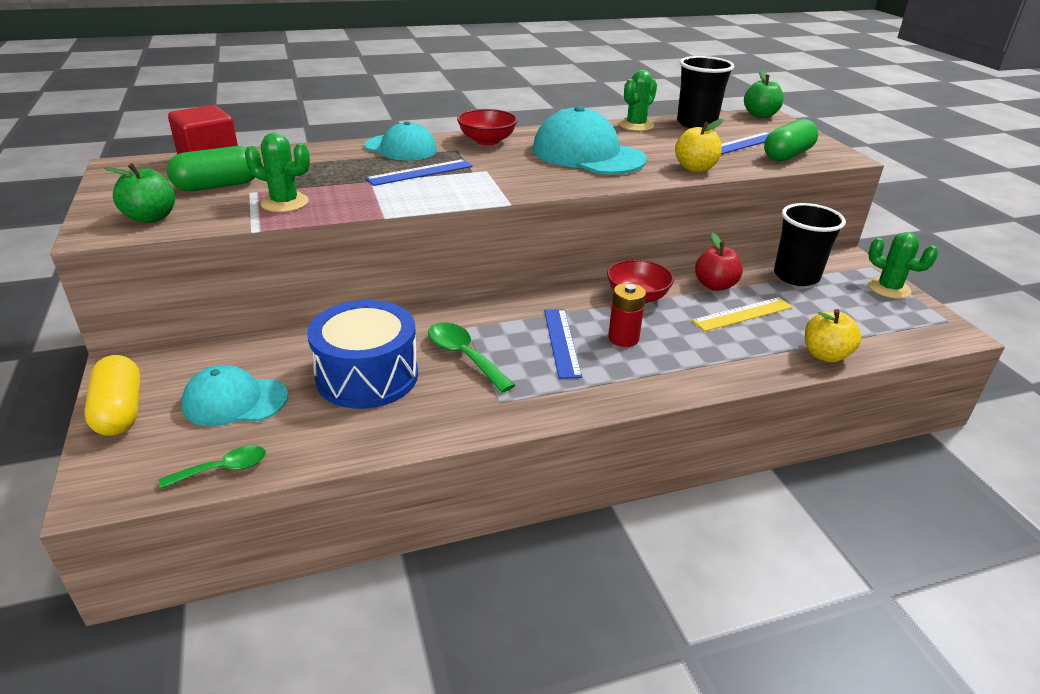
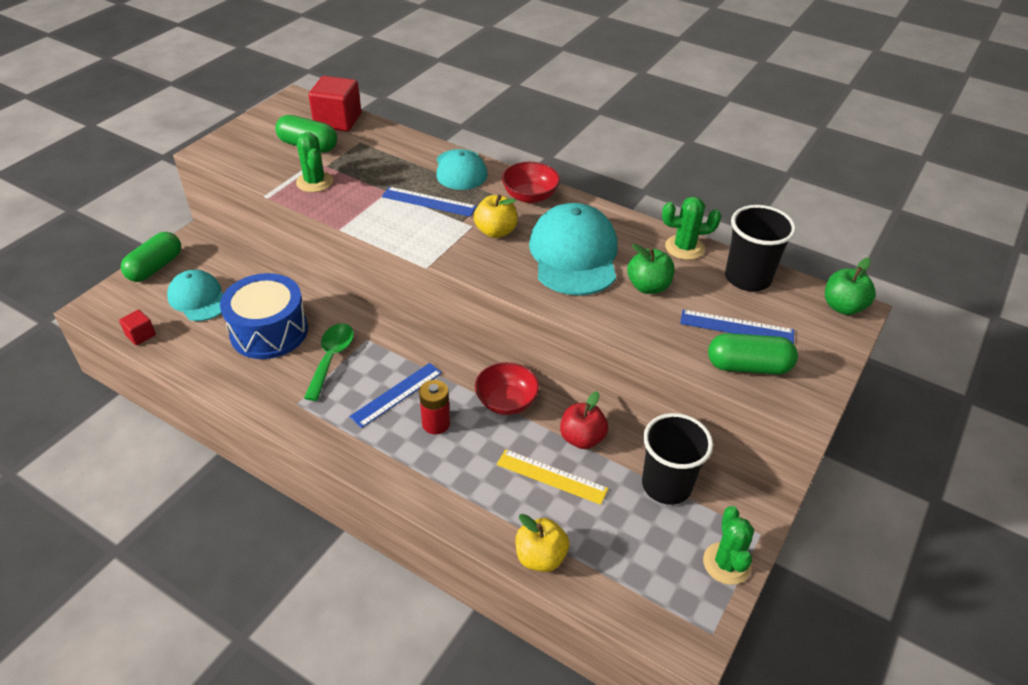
camera: 50 degrees right, 10 degrees up
(120, 411) = (155, 267): yellow capsule -> green capsule
(151, 217) = (242, 154): green apple -> green apple (648, 286)
(223, 469) = (141, 335): green spoon -> red cube
(695, 168) = (628, 324): yellow apple -> yellow apple (496, 231)

